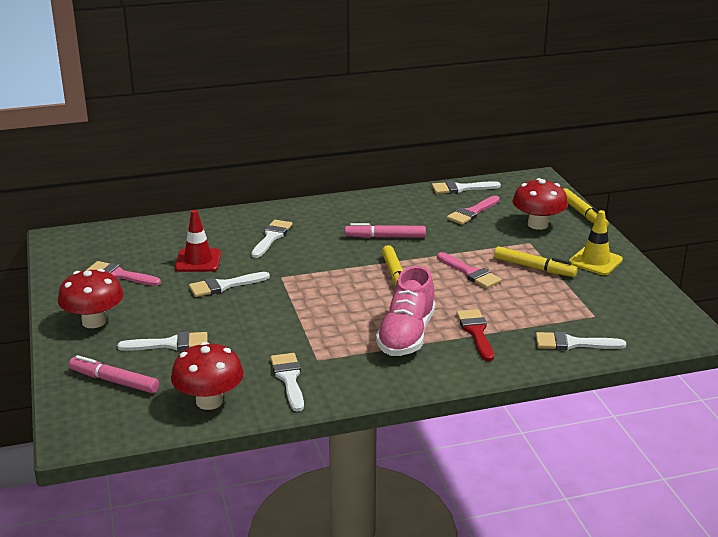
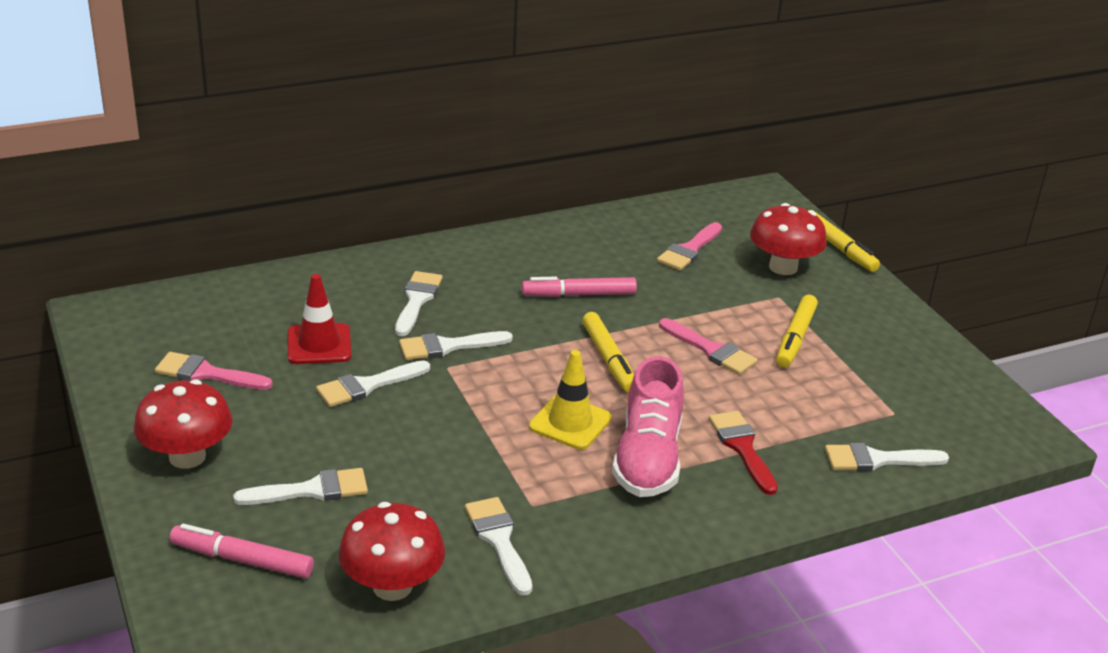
camera: 10 degrees left, 5 degrees up
(461, 188) = (664, 211): white brush -> white brush (447, 346)
(534, 268) = (795, 338): yellow marker -> yellow marker turned 90 degrees clockwise
(595, 261) = (874, 324): yellow traffic cone -> yellow traffic cone (570, 422)

